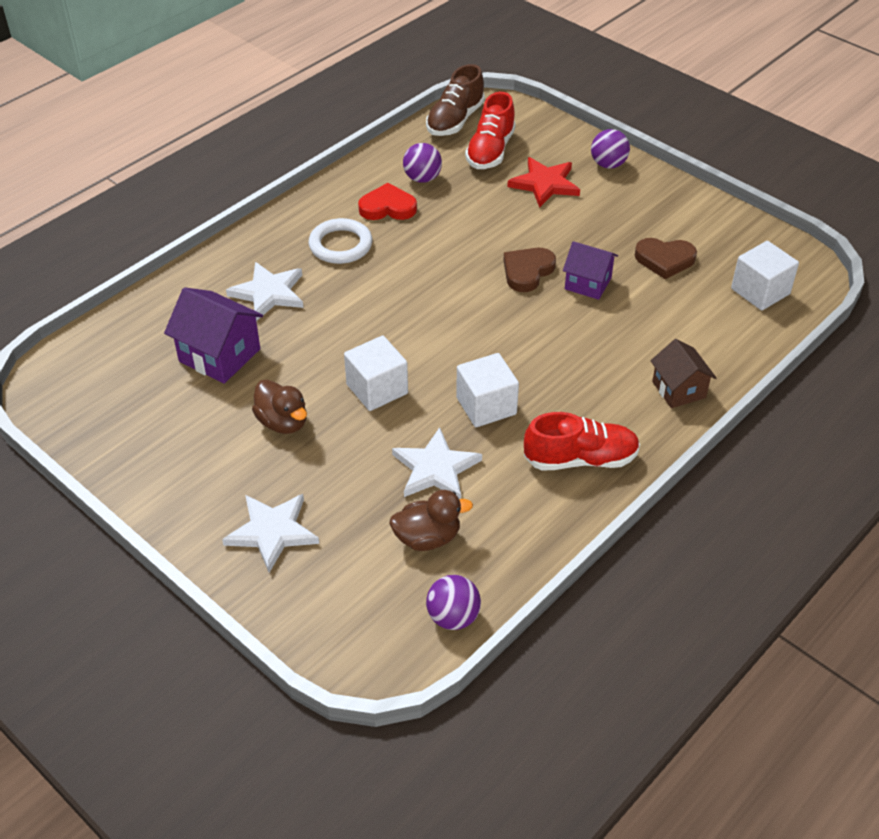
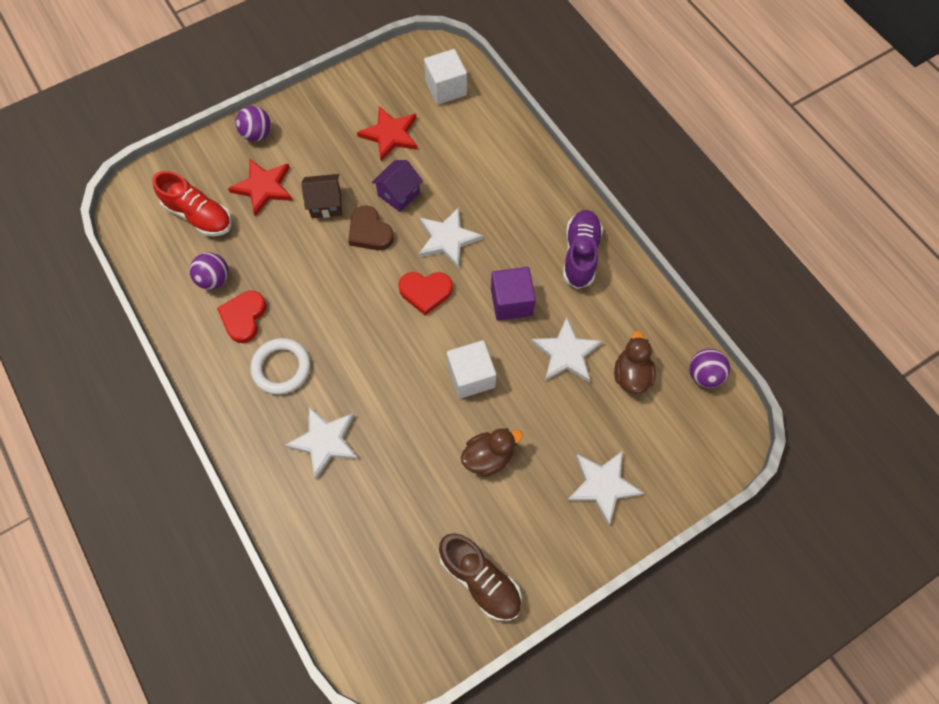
camera: 75 degrees left, 20 degrees up
(219, 355) = (392, 497): purple house -> none
(455, 120) = (140, 232): brown shoe -> brown shoe (480, 579)
(469, 331) = (425, 292): none -> red heart
(486, 406) = (511, 302): white cube -> purple cube
(547, 335) = (448, 239): none -> white star
(580, 459) = (580, 255): red shoe -> purple shoe
(664, 260) = (390, 135): brown heart -> red star
(678, 389) = (529, 172): brown house -> brown house (326, 204)

